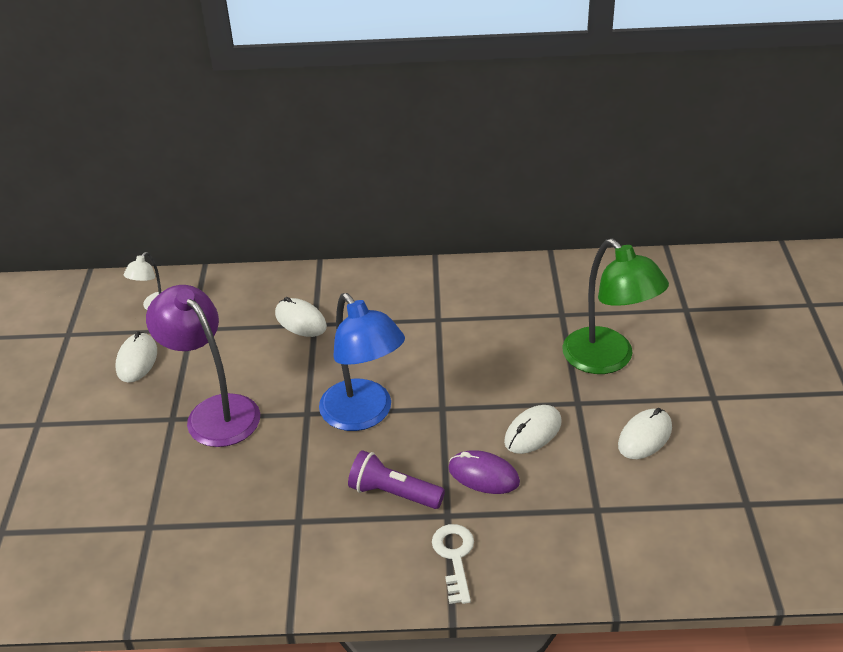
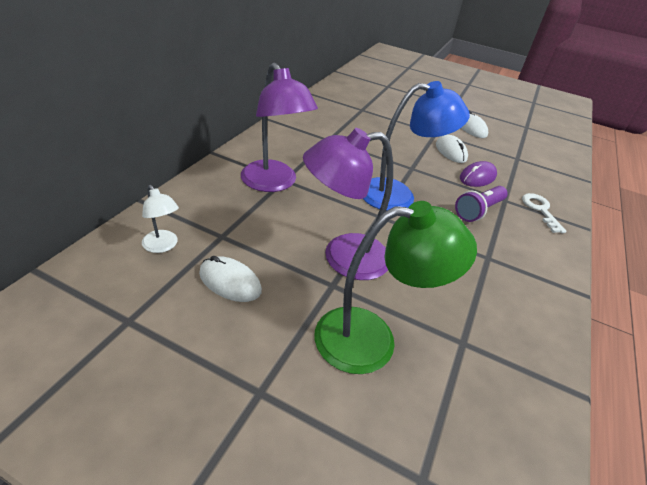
camera: 70 degrees left, 0 degrees up
(300, 321) = (274, 183): white mouse -> purple lamp
(454, 557) = (540, 210): white key -> white key turned 60 degrees clockwise
(607, 360) = (409, 114): green lamp -> green lamp (372, 338)

